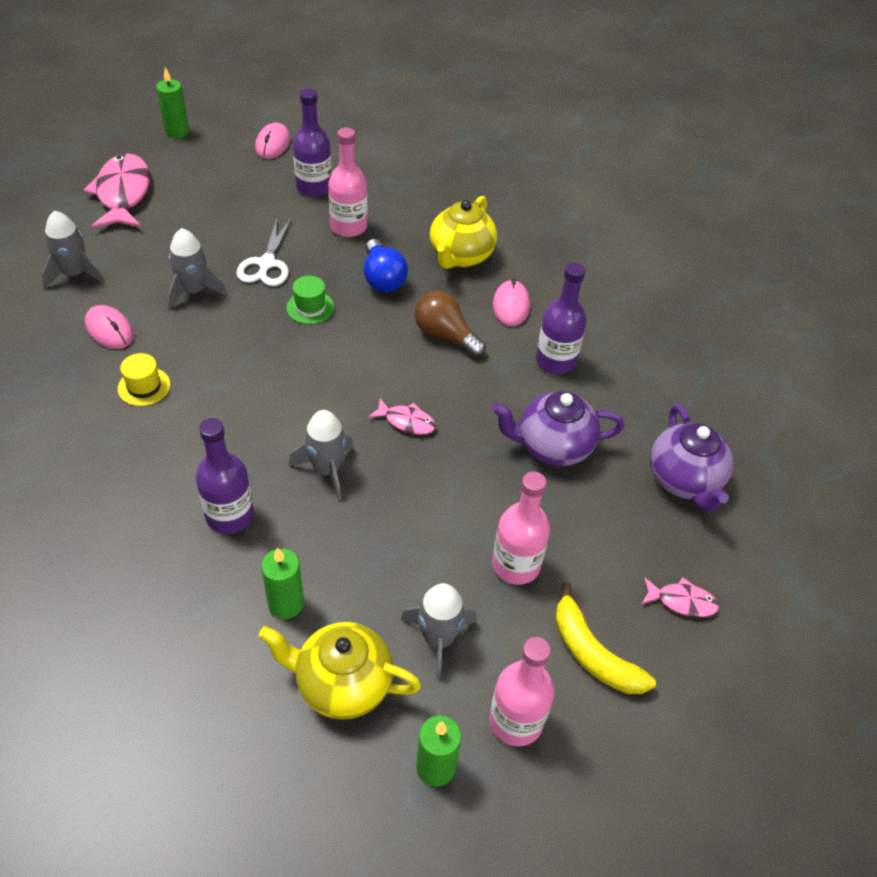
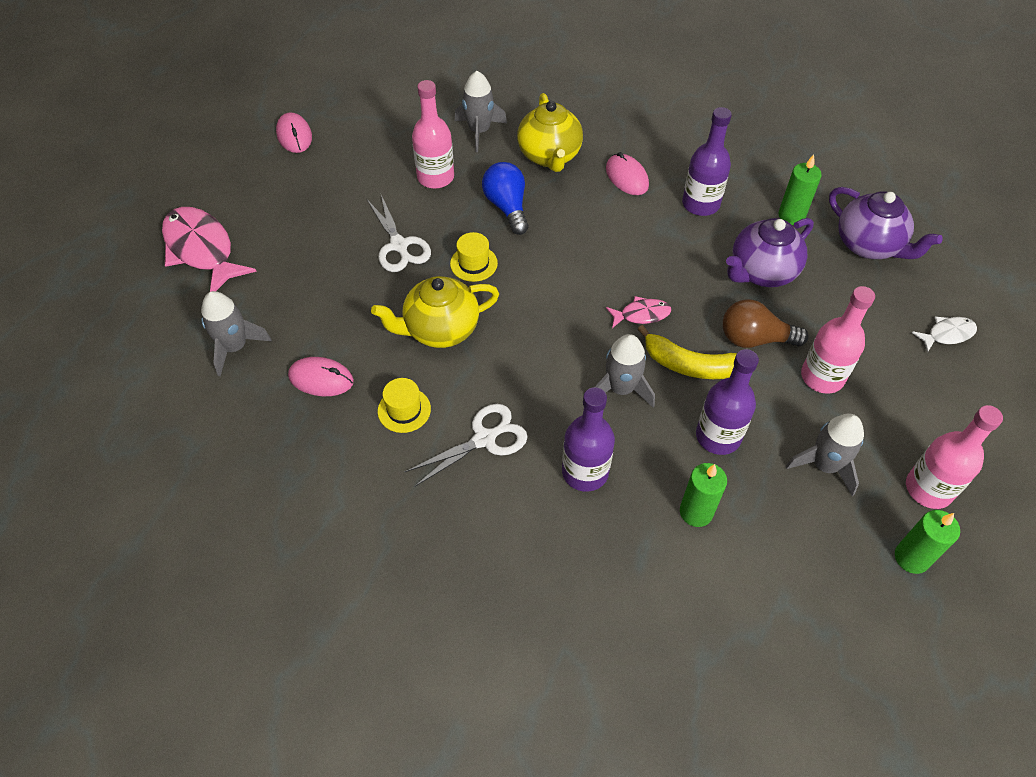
camera: 30 degrees left, 5 degrees up
(177, 131) = (192, 166): green candle -> green candle (791, 216)
(180, 443) = (485, 439): none -> white scissors
(194, 291) = (360, 303): grey rocket -> grey rocket (479, 131)
(310, 307) = (473, 263): green hat -> yellow hat
(314, 187) = (371, 157): purple bottle -> purple bottle (718, 436)
(342, 684) = (794, 544): yellow teapot -> yellow teapot (440, 329)
(382, 278) = (507, 207): blue light bulb -> blue light bulb turned 150 degrees counterclockwise
(445, 335) = (602, 228): brown light bulb -> brown light bulb (755, 339)
(593, 653) = (929, 407): yellow banana -> yellow banana (690, 365)
(682, 601) = (947, 334): pink fish -> white fish

